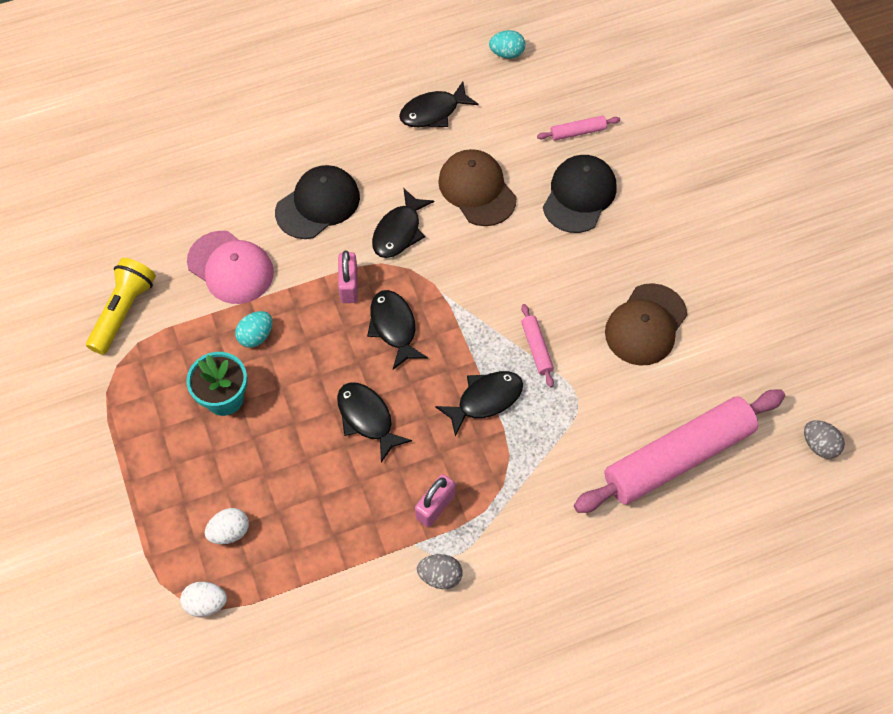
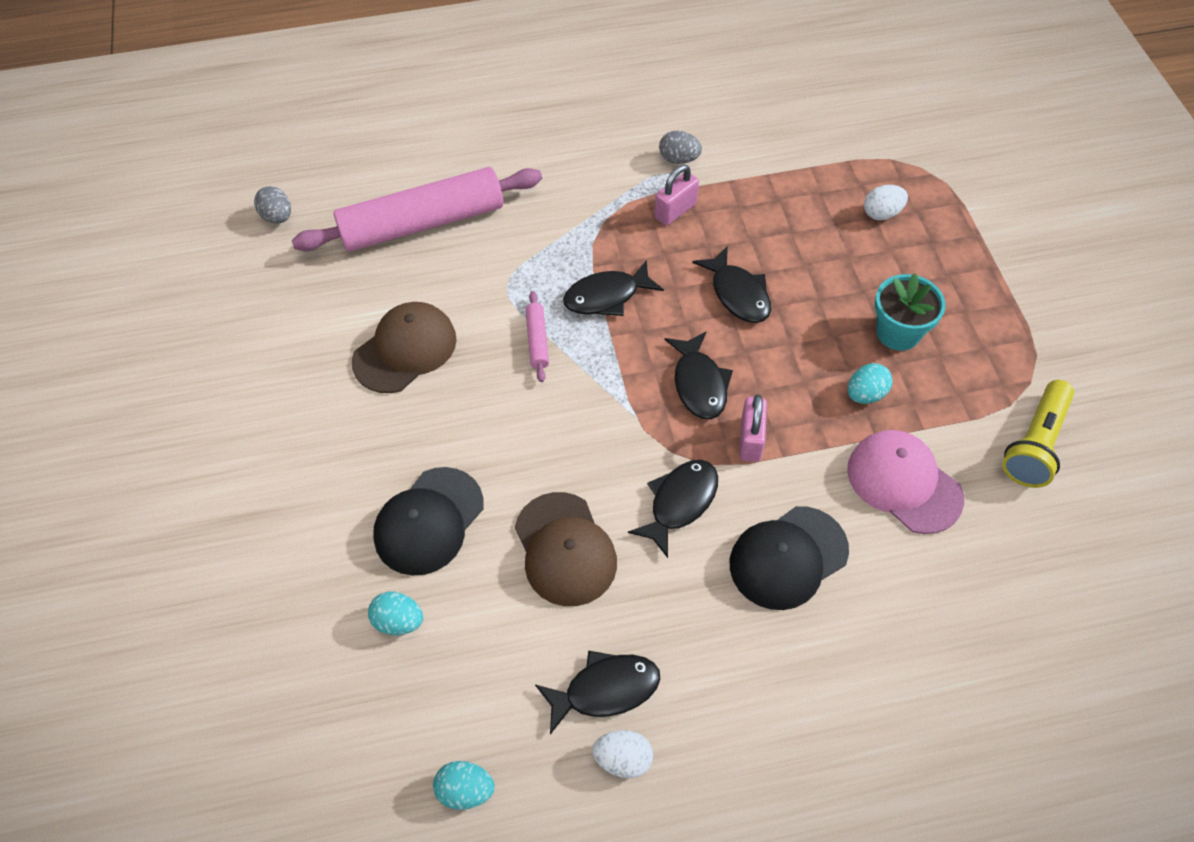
camera: 170 degrees left, 5 degrees down
(206, 603) = (899, 163): white egg -> white egg (623, 759)
(578, 132) = (398, 621): pink rolling pin -> turquoise egg

